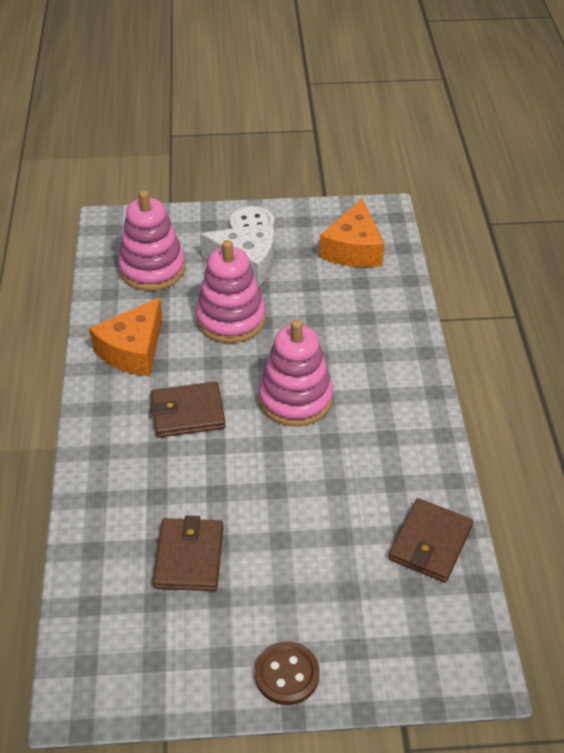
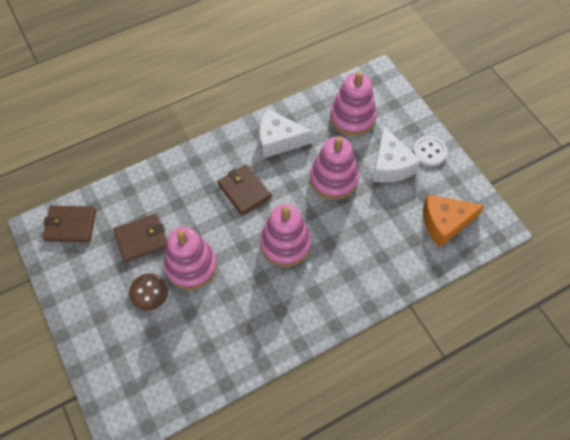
camera: 65 degrees right, 15 degrees up
(133, 350) = (278, 140): orange cheese -> white cheese
(269, 511) = (191, 266): none -> pink stacking toy
(287, 674) = (85, 321): brown button -> brown button (149, 292)
(430, 543) = (206, 366): brown wallet -> brown wallet (70, 225)

